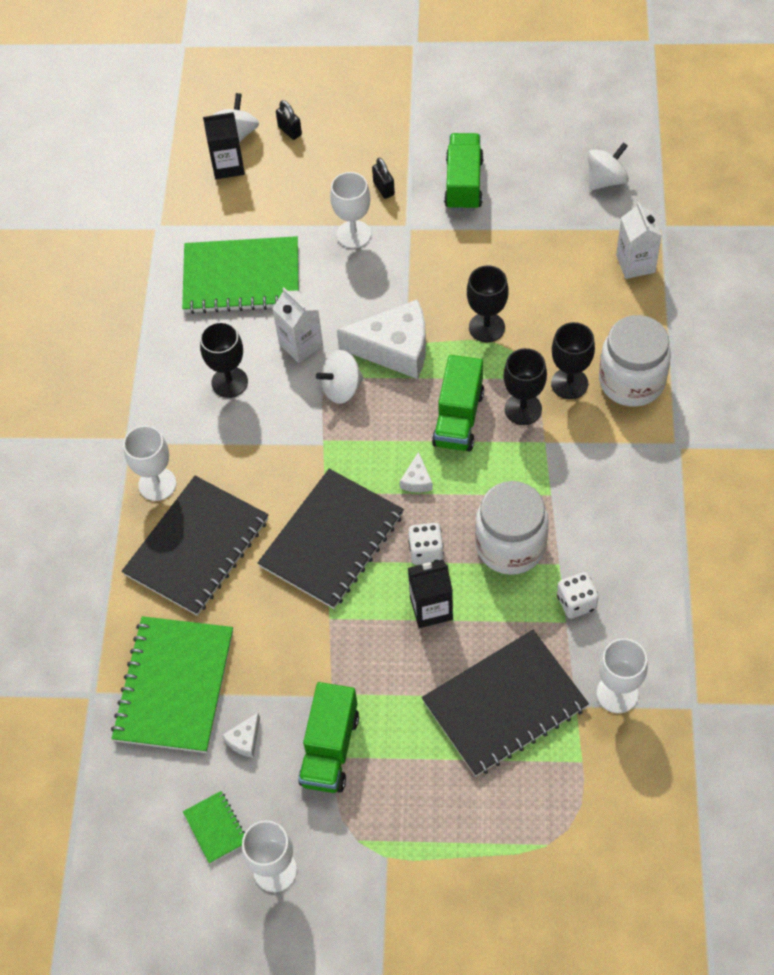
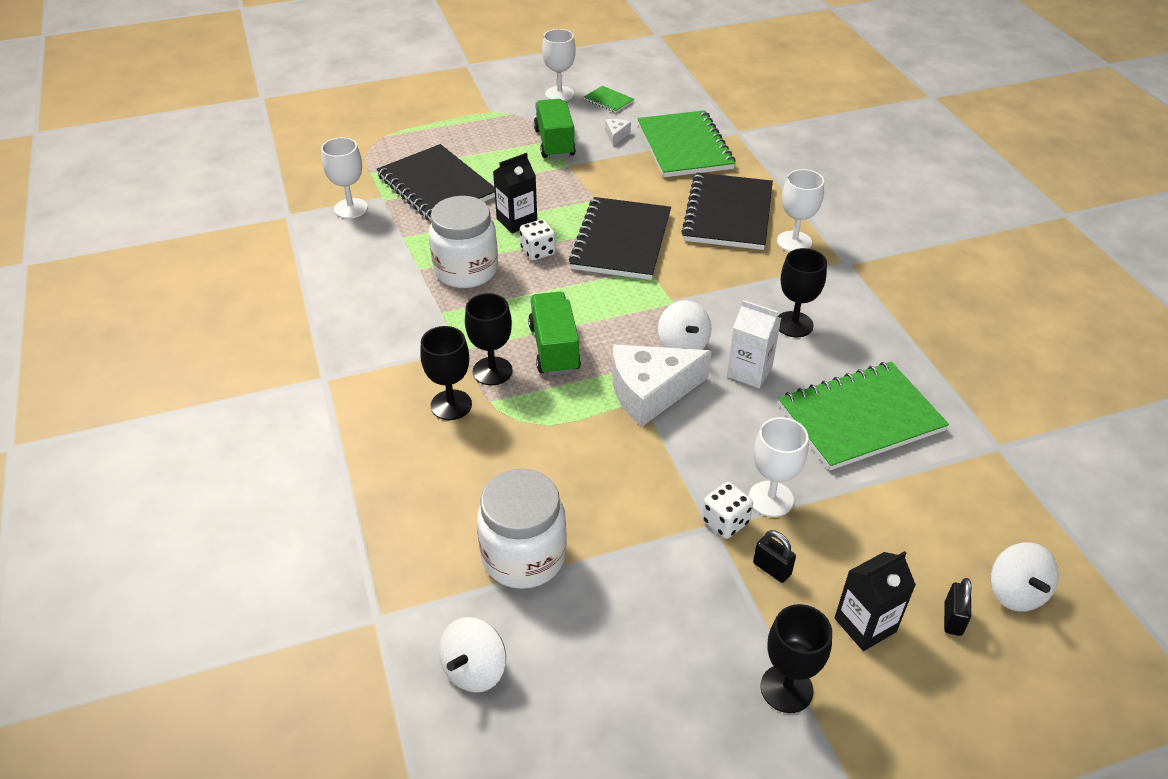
camera: 155 degrees right, 15 degrees down
(228, 166) = (987, 543): black carton -> black carton (865, 625)
(290, 131) = (952, 619): black padlock -> black padlock turned 75 degrees clockwise
(342, 388) = (682, 345): white spinning top -> white spinning top turned 120 degrees clockwise
(417, 480) = (570, 294): white cheese -> none
(464, 184) = (671, 606): green truck -> none
(486, 327) = (562, 437): black goblet -> black goblet (786, 688)
(504, 704) = (437, 186): black notebook -> black notebook turned 75 degrees counterclockwise
(576, 602) = (397, 249): white dice -> white dice (725, 522)
(631, 381) = (383, 423): white jar -> white jar (523, 557)
(635, 264) = (406, 556): white carton -> none

